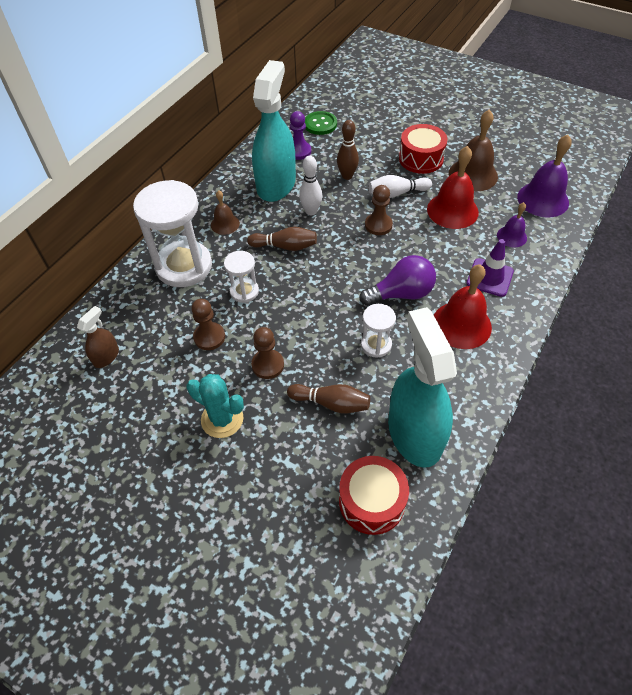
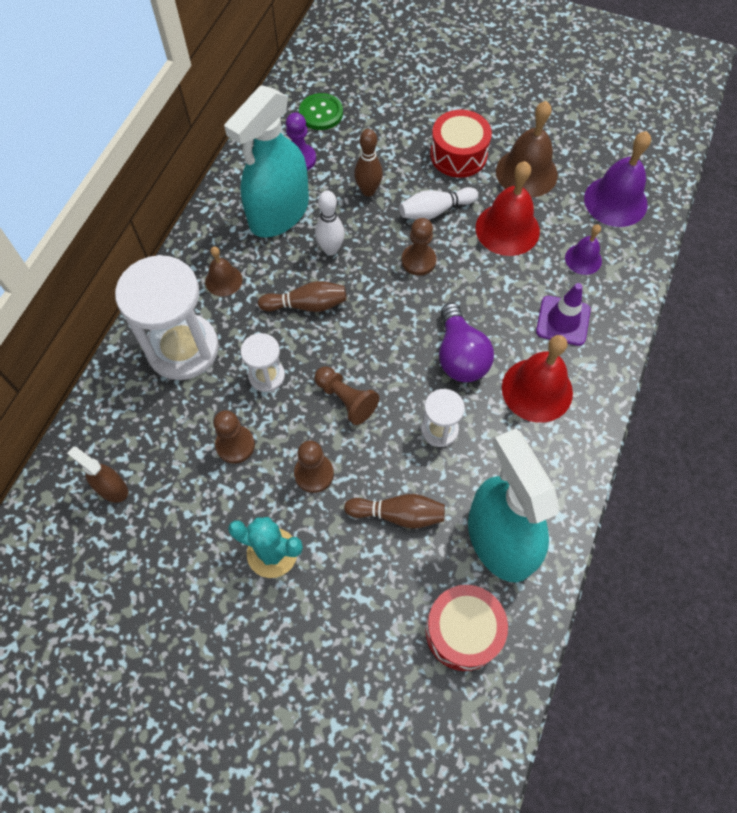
camera: 10 degrees left, 10 degrees up
(106, 356) = (112, 488): brown spray bottle -> brown spray bottle turned 75 degrees counterclockwise
(276, 184) = (279, 213): turquoise spray bottle -> turquoise spray bottle turned 150 degrees counterclockwise
(303, 315) = (346, 399): none -> brown pawn
(401, 294) = (460, 356): purple light bulb -> purple light bulb turned 105 degrees clockwise

